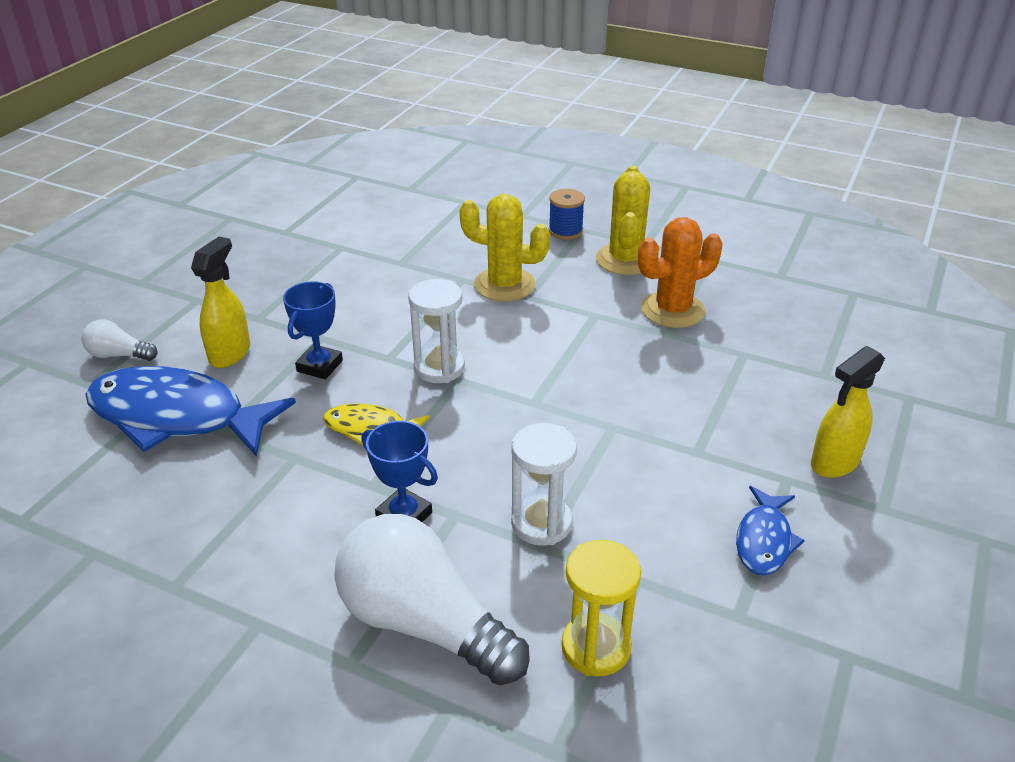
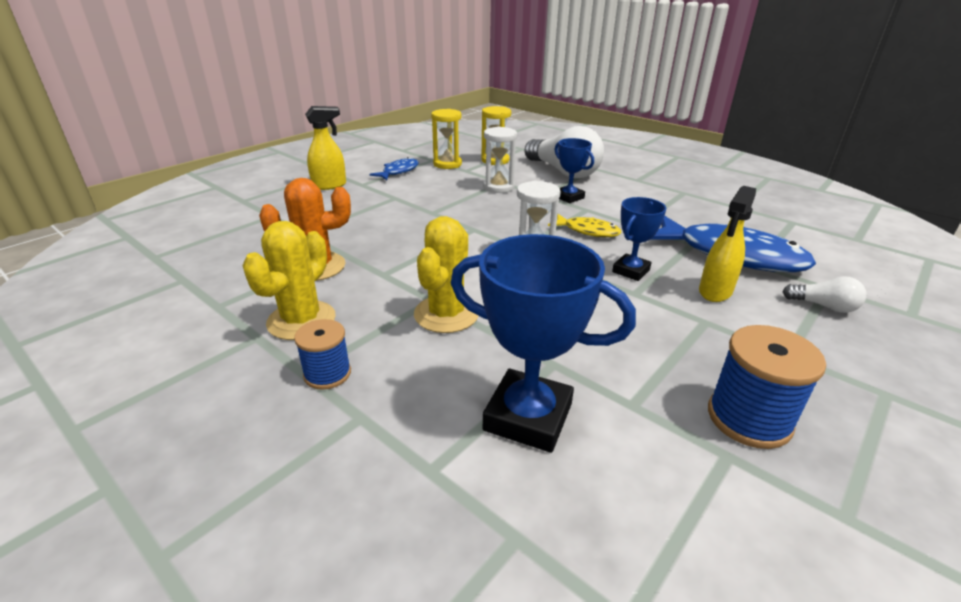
camera: 165 degrees left, 5 degrees down
(260, 251) = (749, 418): none -> blue spool
(413, 230) = (528, 417): none -> blue trophy
(504, 285) = (446, 314): yellow cactus -> yellow cactus turned 75 degrees clockwise
(691, 599) = (447, 164): none -> yellow hourglass

